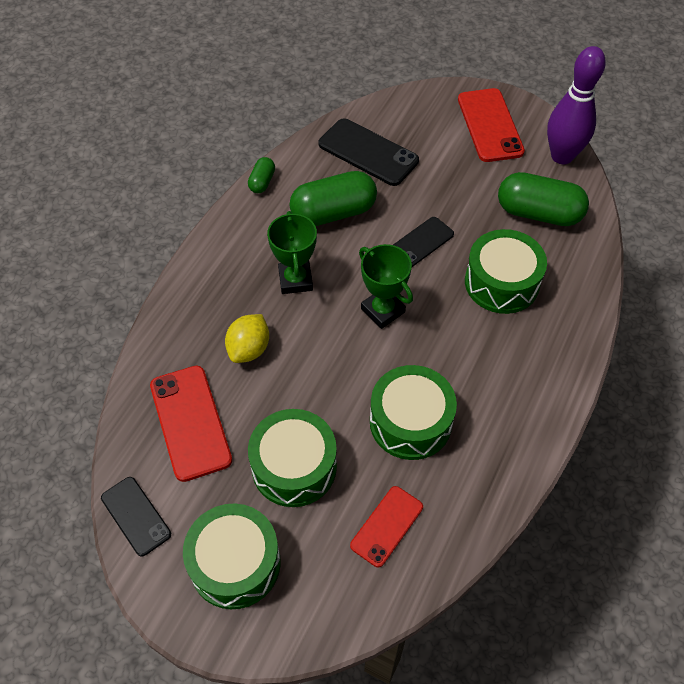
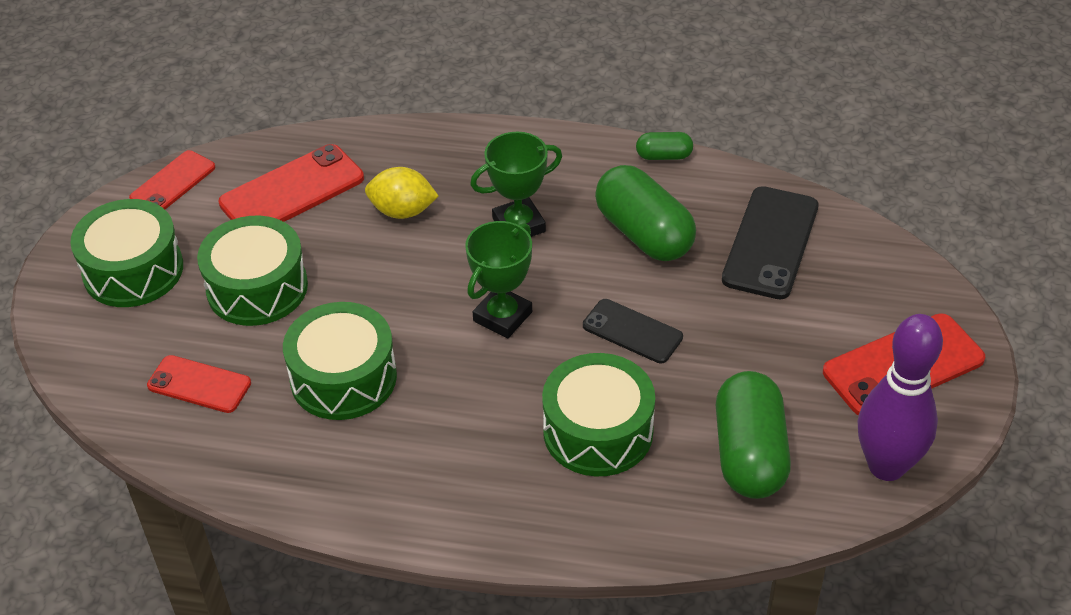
camera: 75 degrees right, 10 degrees down
(136, 516) = (173, 183): black phone -> red phone

